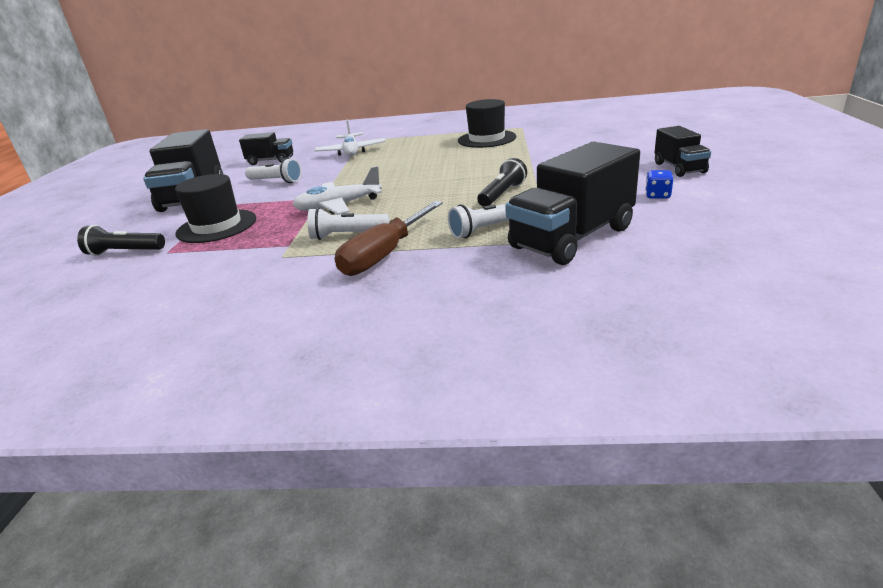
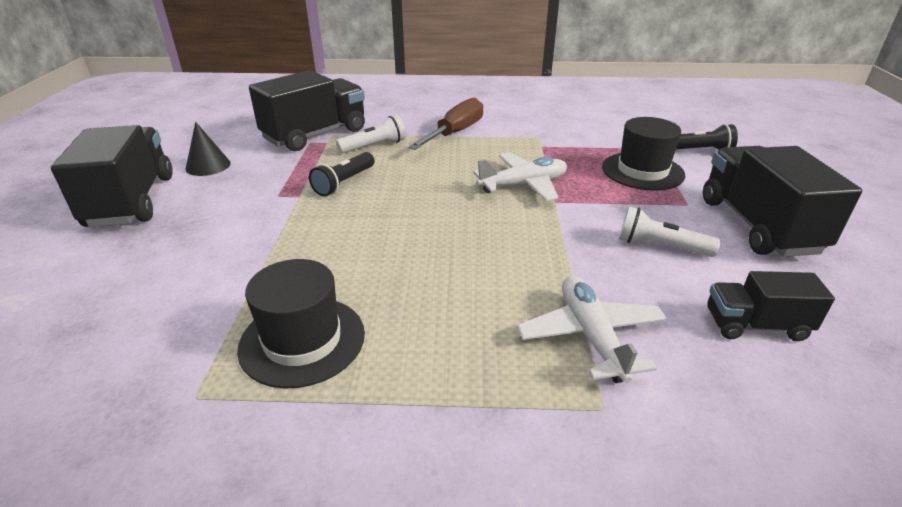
camera: 175 degrees right, 5 degrees up
(347, 235) = (493, 150): white flashlight -> none
(657, 195) = (208, 166): blue dice -> black cone
(679, 168) = (131, 201): black truck -> black truck, size x1.79

